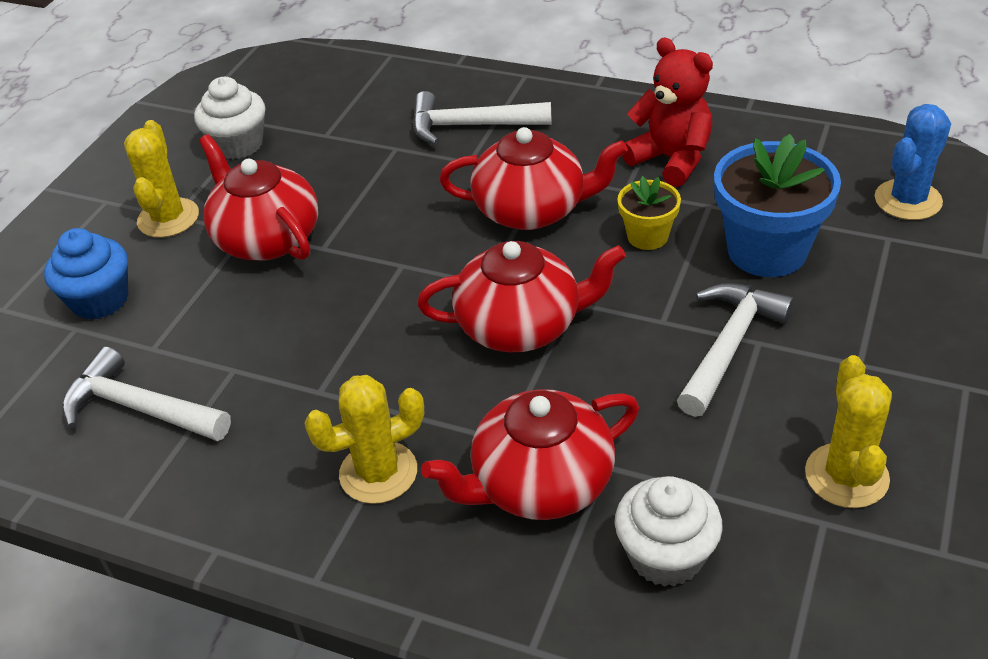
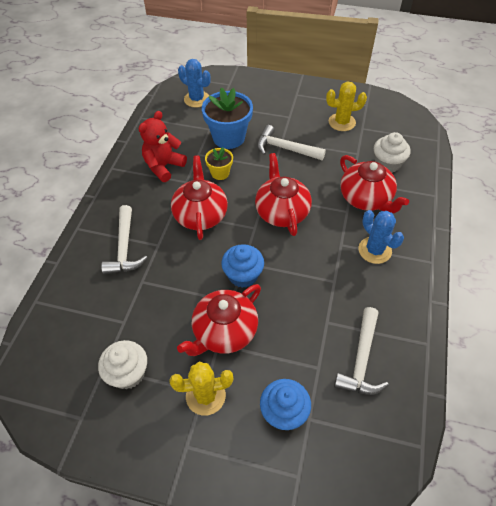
camera: 100 degrees left, 10 degrees up
(373, 263) = (243, 275): none -> blue cupcake
(378, 473) = (374, 250): yellow cactus -> blue cactus

